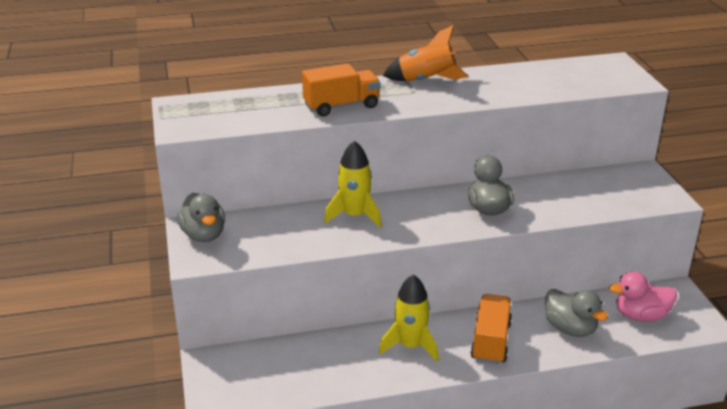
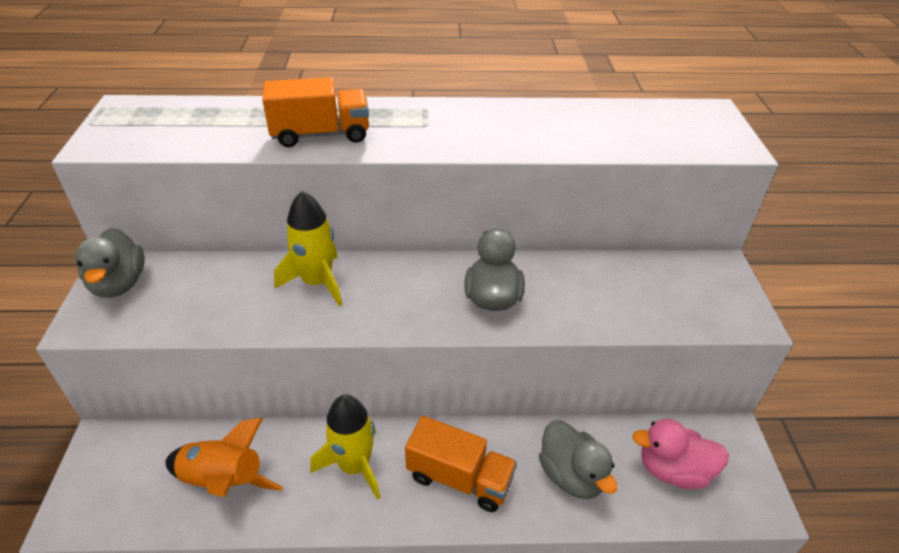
camera: 10 degrees right, 10 degrees up
(426, 81) = (449, 111): orange rocket -> orange rocket (224, 481)
(491, 341) = (459, 478): orange truck -> orange truck turned 90 degrees clockwise

